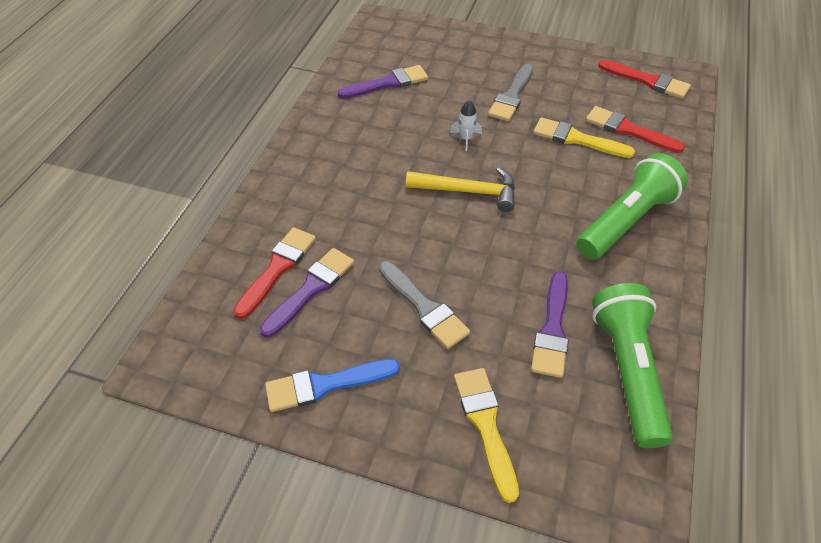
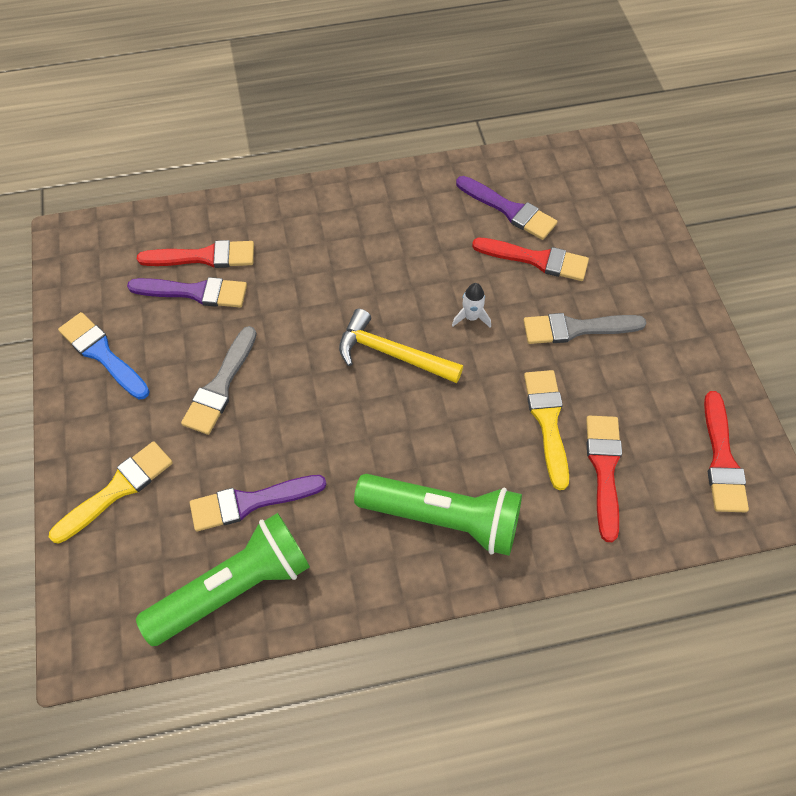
camera: 60 degrees right, 10 degrees up
(441, 89) = (536, 259): none -> red brush
(468, 191) = (392, 354): yellow hammer -> yellow hammer turned 135 degrees clockwise

